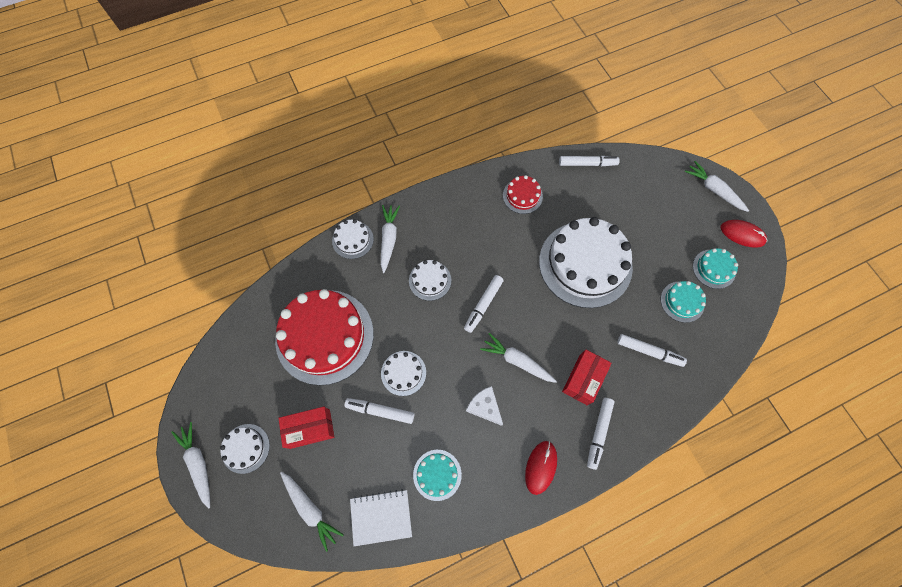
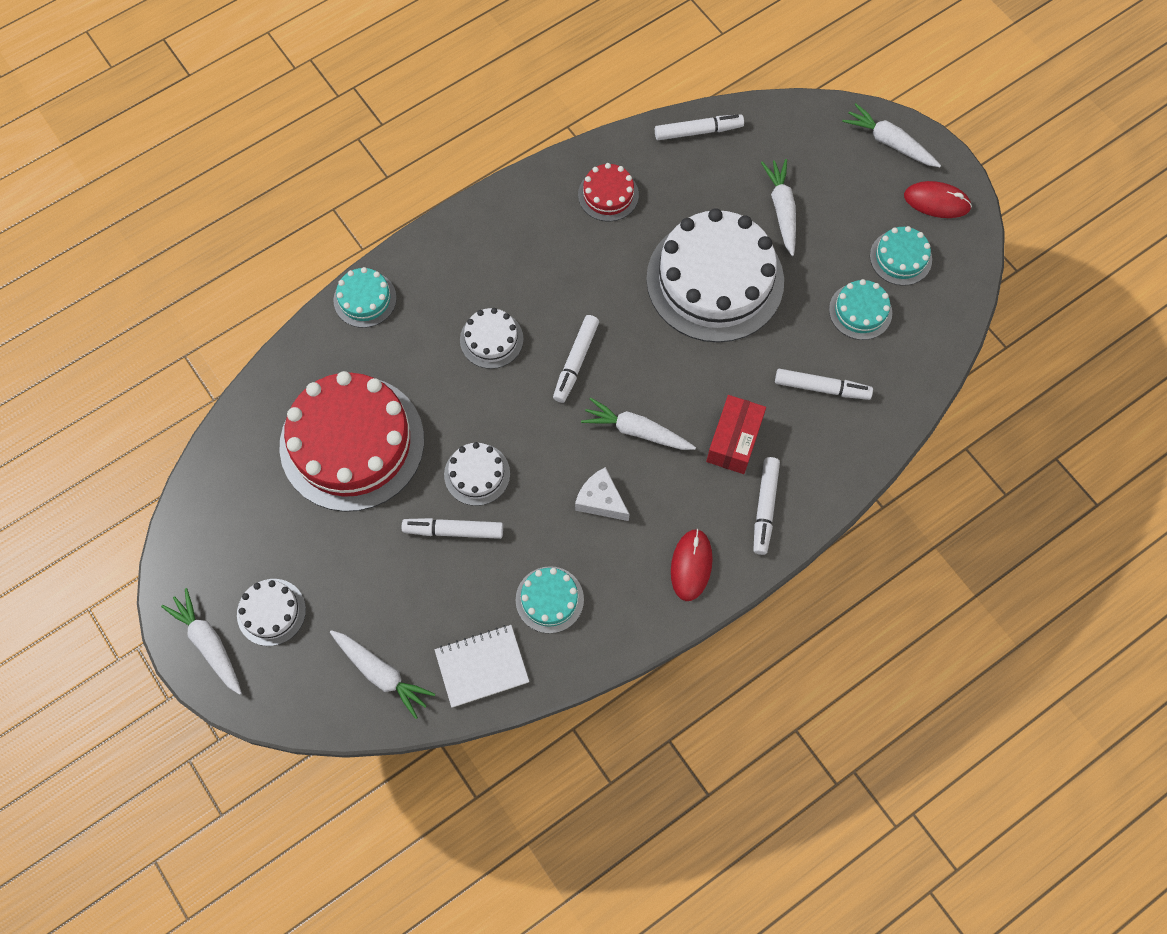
camera: 10 degrees left, 0 degrees up
(310, 429) = (358, 571): red box -> none
(353, 240) = (365, 299): white cake -> turquoise cake
(389, 239) = (419, 289): white carrot -> white carrot (782, 210)

